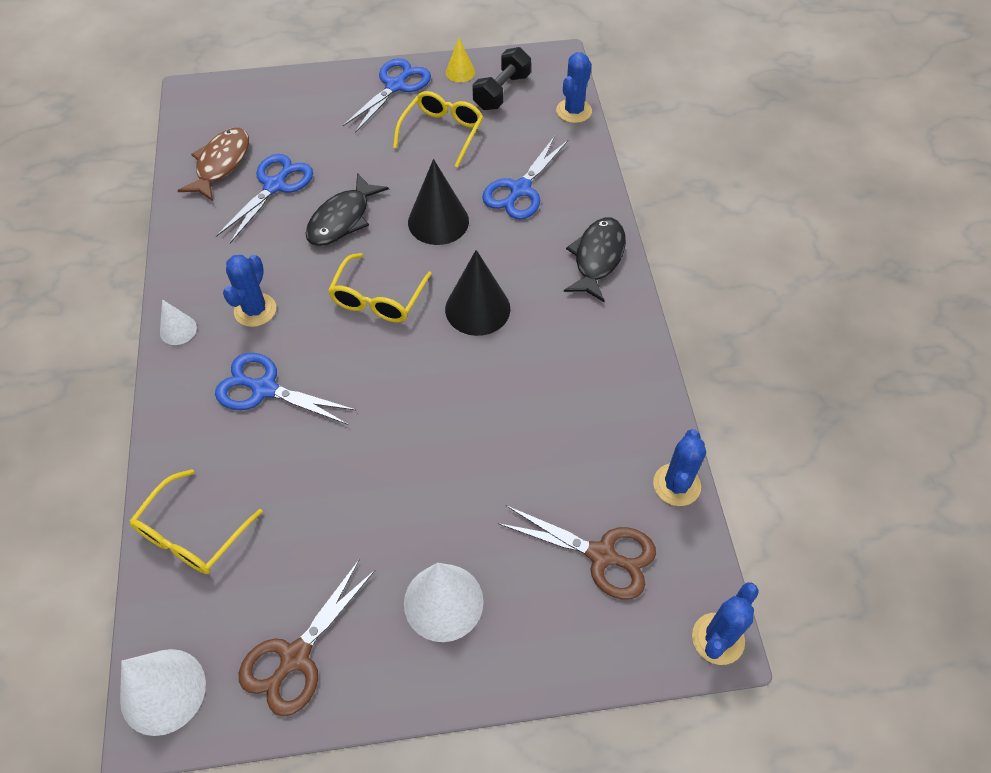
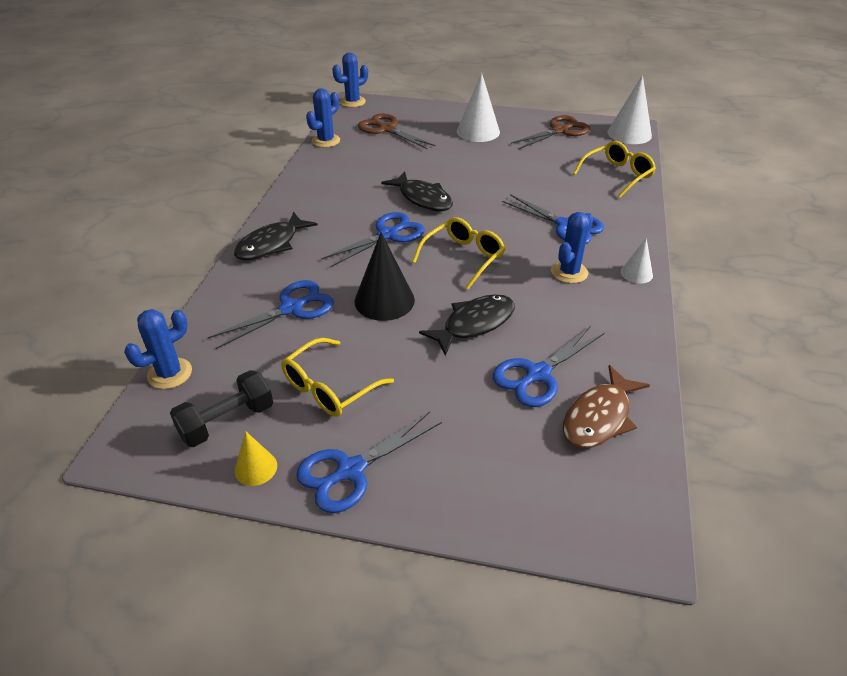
camera: 160 degrees left, 15 degrees down
(464, 387) = (423, 198): none -> black fish
(477, 309) = (388, 235): black cone -> blue scissors

